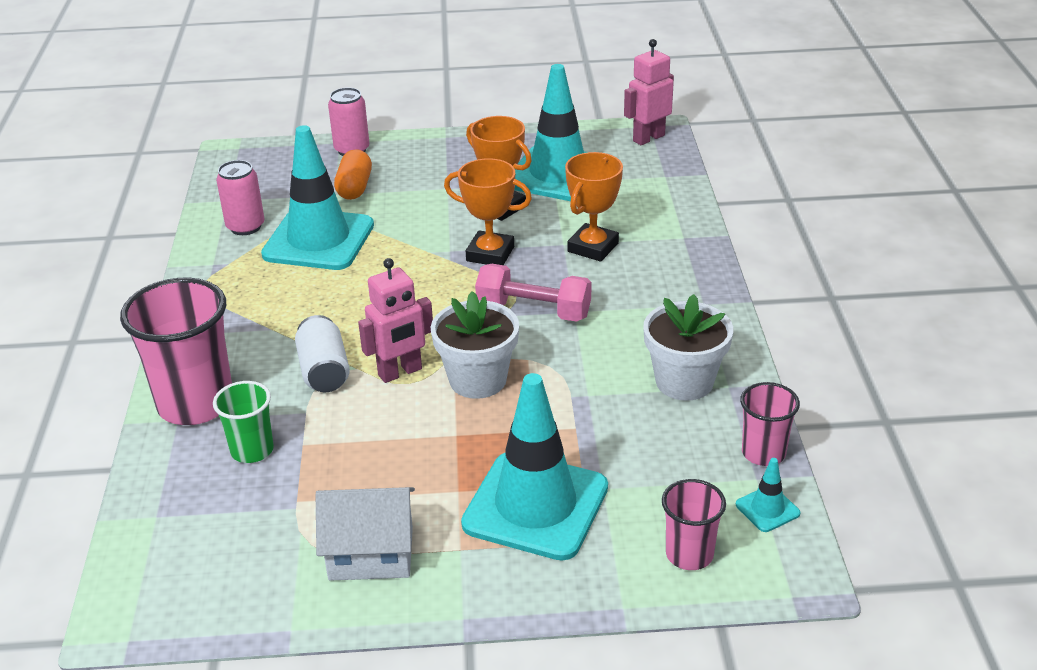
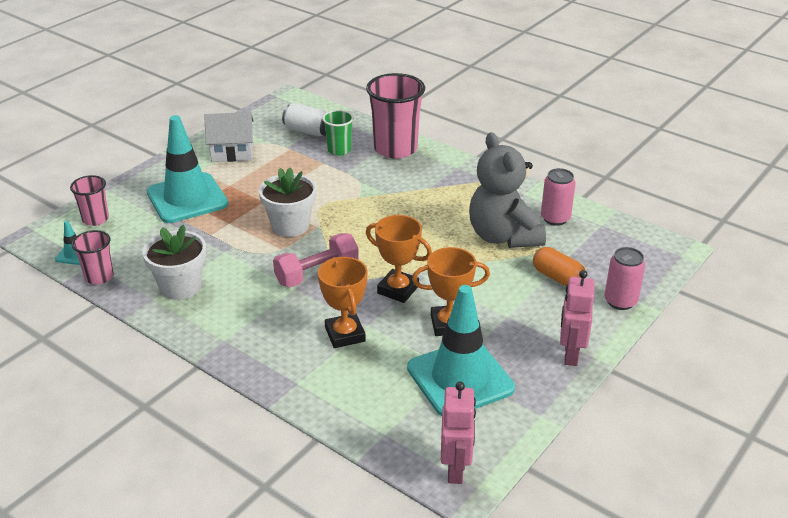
camera: 130 degrees right, 0 degrees up
(318, 240) = (503, 236): turquoise traffic cone -> grey teddy bear
(324, 371) = (368, 188): white can -> white can (307, 131)
(371, 553) = (232, 152): white house -> white house turned 45 degrees clockwise
(400, 372) = (333, 207): pink robot -> pink robot (570, 354)
(490, 254) = (398, 290): orange trophy -> orange trophy turned 60 degrees clockwise

